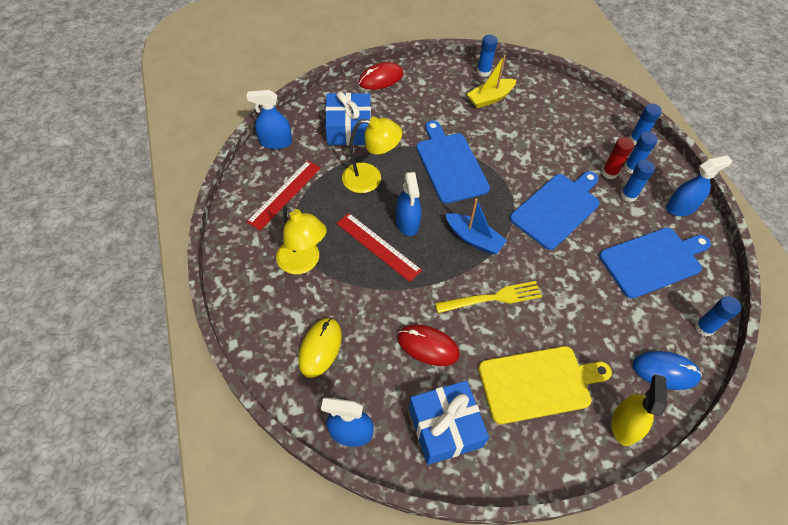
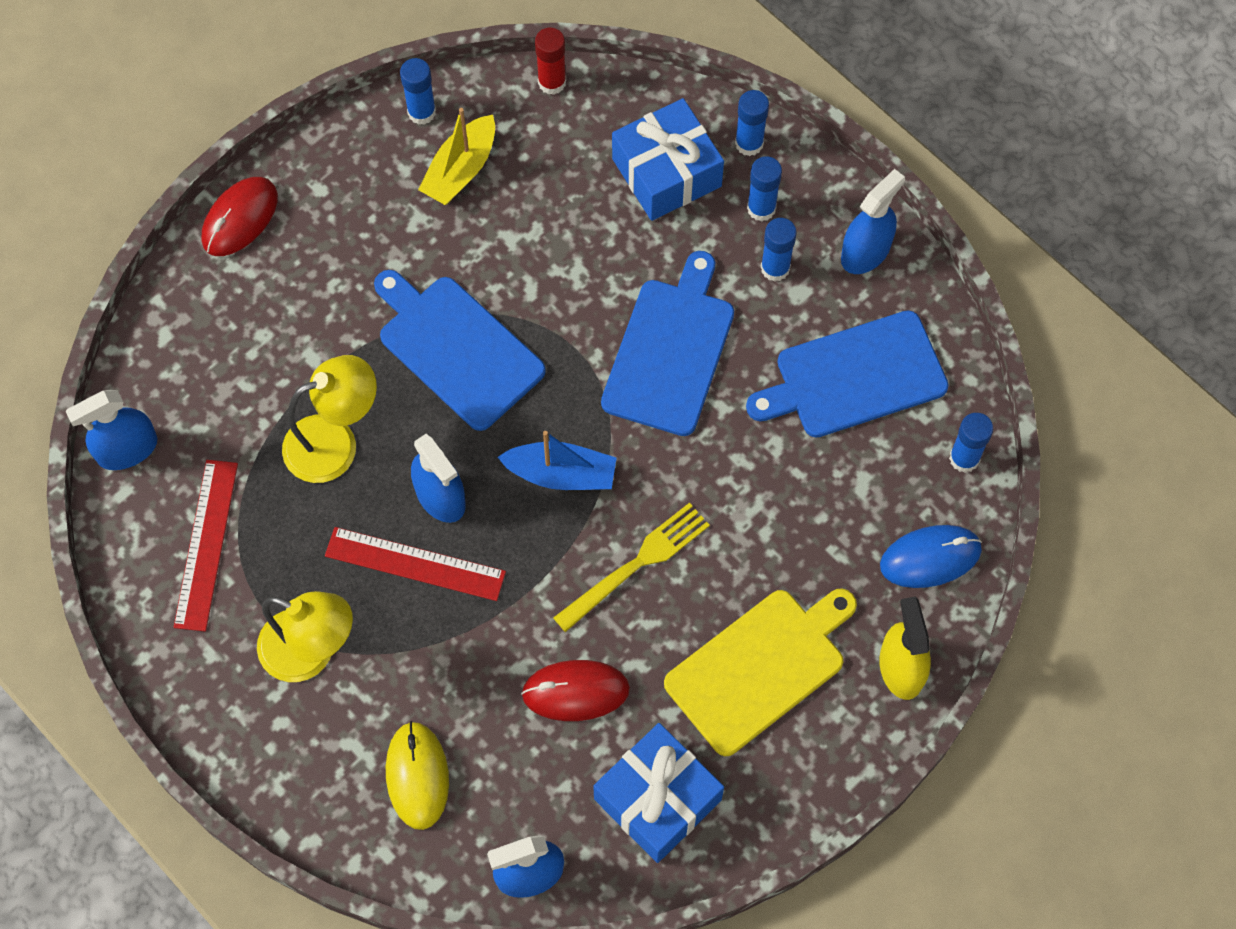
camera: 25 degrees left, 10 degrees up
(349, 129) = (243, 359): blue gift -> blue gift (666, 172)
(609, 173) = (728, 237): red glue stick -> red glue stick (552, 82)
(653, 261) = (854, 377): blue cutting board -> blue cutting board turned 150 degrees counterclockwise

